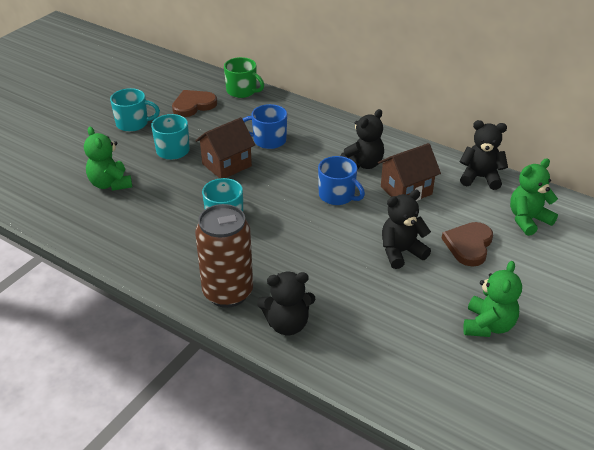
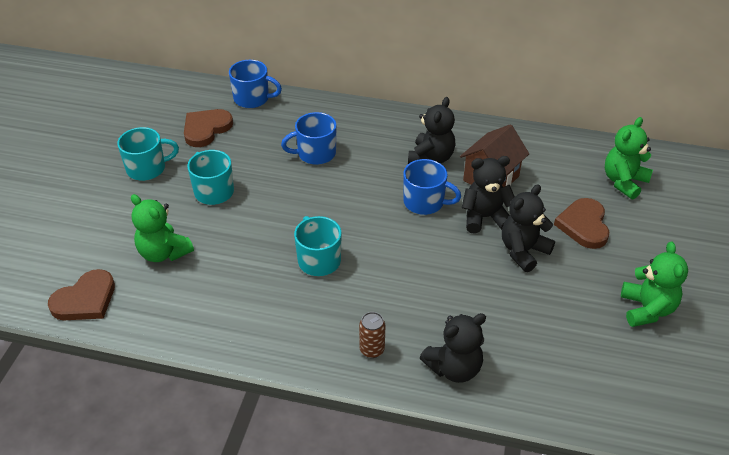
camera: 20 degrees left, 5 degrees up
(36, 202) = (85, 300): none -> brown heart
(226, 165) = (285, 195): brown house -> none
(228, 293) = (372, 350): brown can -> brown can, size x0.43
(242, 91) = (252, 98): green mug -> blue mug
(480, 178) = (555, 145): black teddy bear -> black teddy bear (484, 217)

